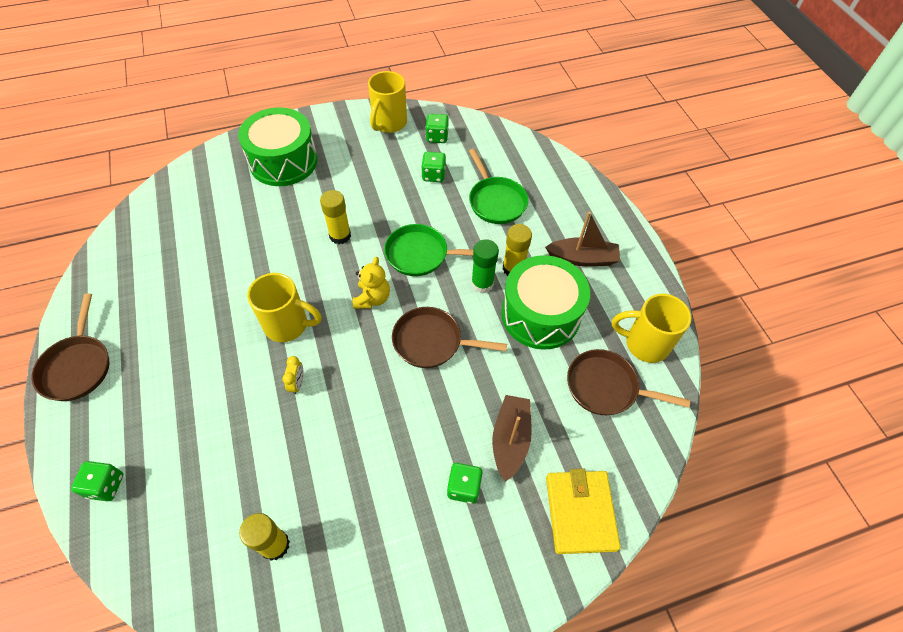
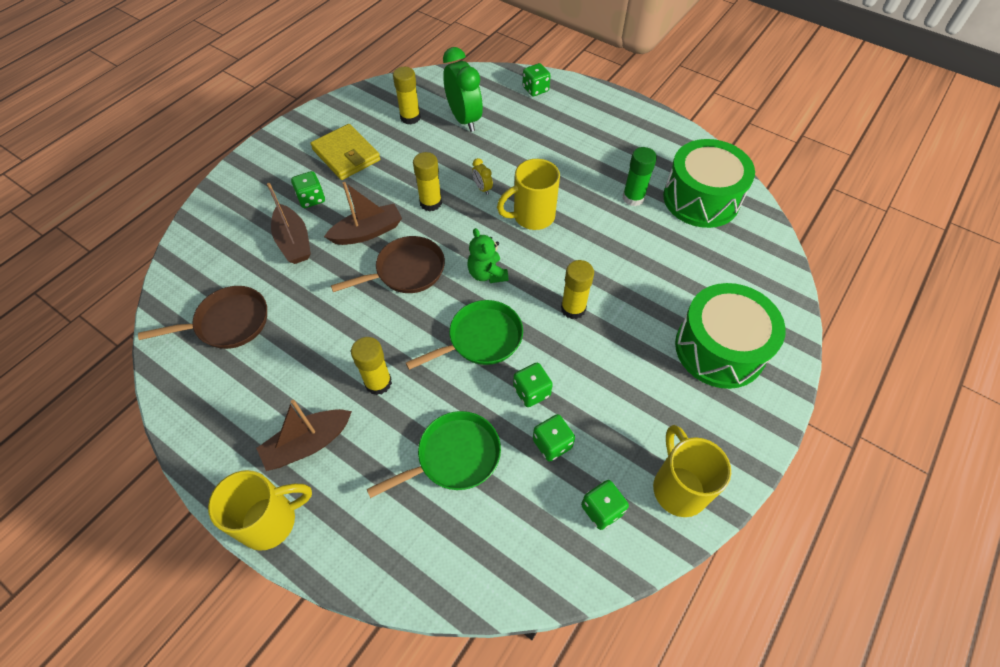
camera: 145 degrees right, 0 degrees up
(77, 366) = (635, 119): brown pan -> none
(223, 494) = (464, 119): none -> green clock
(356, 399) = (430, 203): none -> yellow glue stick
(372, 298) = (487, 274): yellow teddy bear -> green teddy bear
(419, 205) = (531, 392): none -> green dice
(436, 404) = (367, 232): none -> brown boat
(482, 284) = (399, 347): green glue stick -> green glue stick (633, 198)
(495, 201) = (453, 457): green pan -> green pan turned 120 degrees clockwise
(540, 314) = (322, 352): green drum -> green drum (701, 199)
(580, 512) = (217, 228): yellow wallet -> yellow wallet (346, 155)
(644, 344) = (202, 385): yellow mug -> yellow mug (271, 521)

